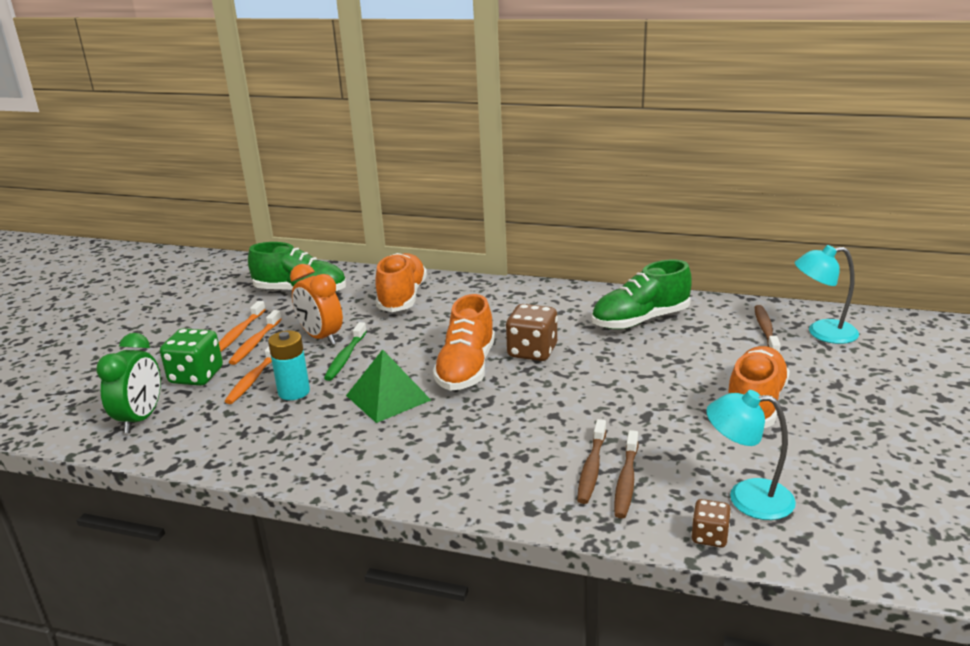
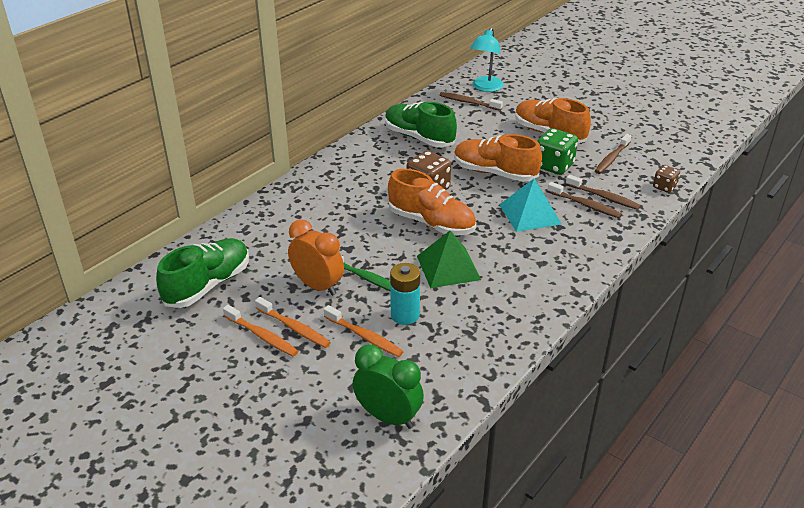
camera: 70 degrees left, 10 degrees up
(196, 376) = (331, 373): green dice -> green dice (554, 166)
(321, 337) = (317, 286): orange clock -> orange clock turned 120 degrees counterclockwise
(402, 297) = (280, 229): orange shoe -> orange shoe (494, 173)
(534, 428) = (530, 214): none -> turquoise pyramid
(640, 320) = (419, 138): green shoe -> green shoe turned 135 degrees clockwise
(744, 470) = (612, 158): none -> brown toothbrush
(747, 498) = (636, 166): turquoise lamp -> none

